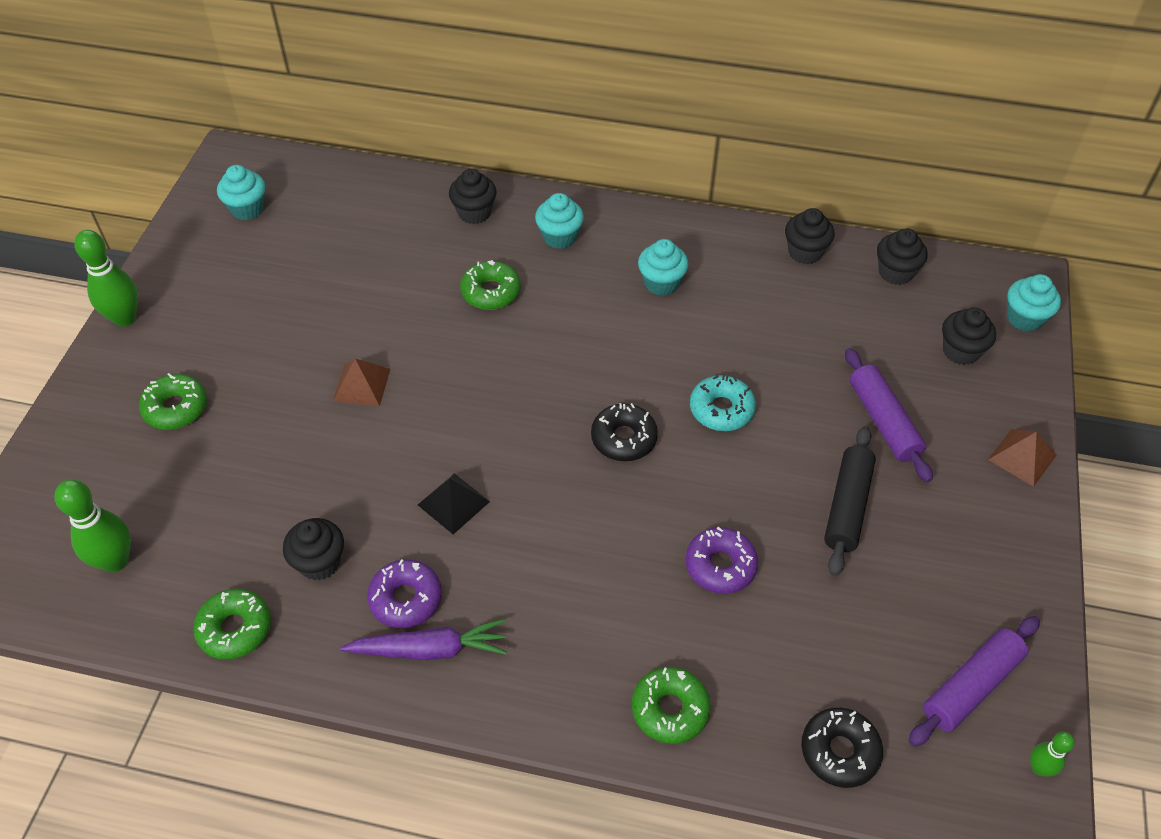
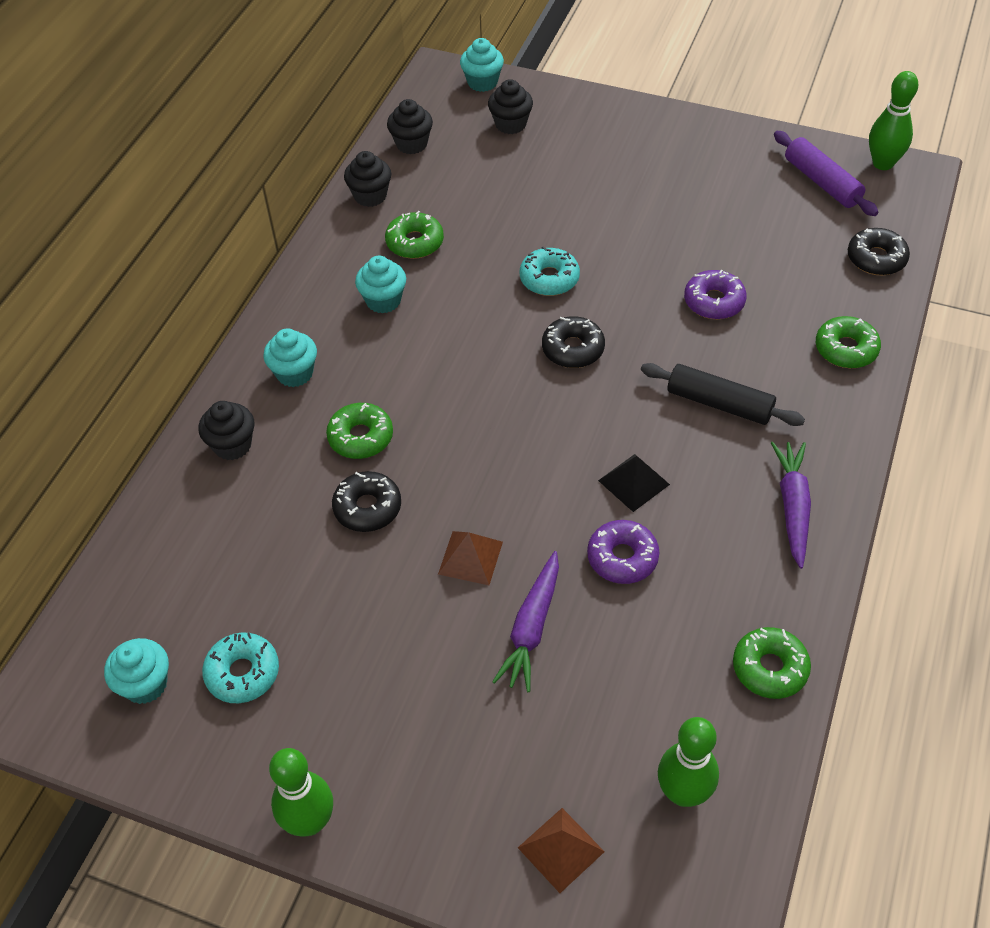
camera: 80 degrees left, 0 degrees up
(176, 408) = (472, 746): green donut -> green donut (415, 242)
(253, 259) = (243, 673): none -> turquoise donut
(287, 436) = (531, 628): none -> purple carrot
(319, 562) = (695, 595): black cupcake -> none
(406, 599) = (739, 524): purple donut -> purple donut (622, 558)
(413, 308) = (367, 508): none -> black donut
(847, 506) = (661, 217): black rolling pin -> black rolling pin (719, 403)
(883, 421) = (577, 182): purple rolling pin -> none
(1022, 457) = (623, 114): brown pyramid -> brown pyramid (560, 849)
(1039, 768) = (883, 163): green bowling pin -> green bowling pin, size x1.86

